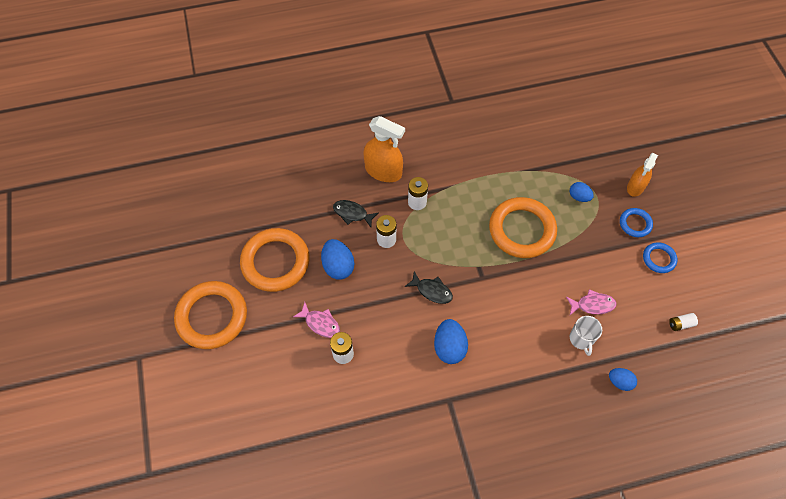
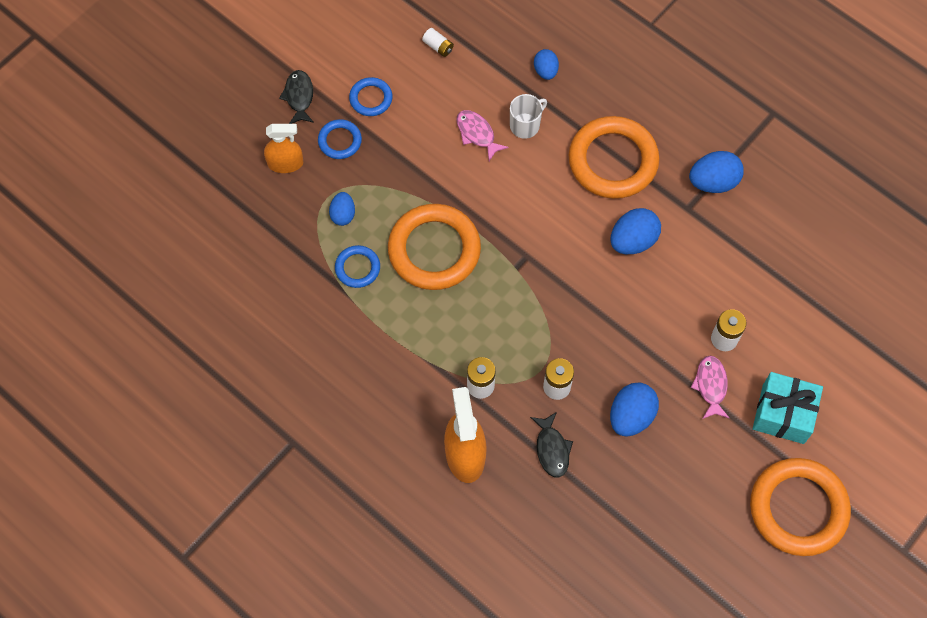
camera: 125 degrees left, 5 degrees up
(270, 352) = (783, 414): none -> turquoise gift
(275, 262) = (681, 490): orange ring -> orange ring (613, 161)
(432, 291) = (583, 297): black fish -> black fish (299, 97)
(457, 433) = (713, 182): none -> blue egg
(537, 184) = (357, 268): none -> blue ring

